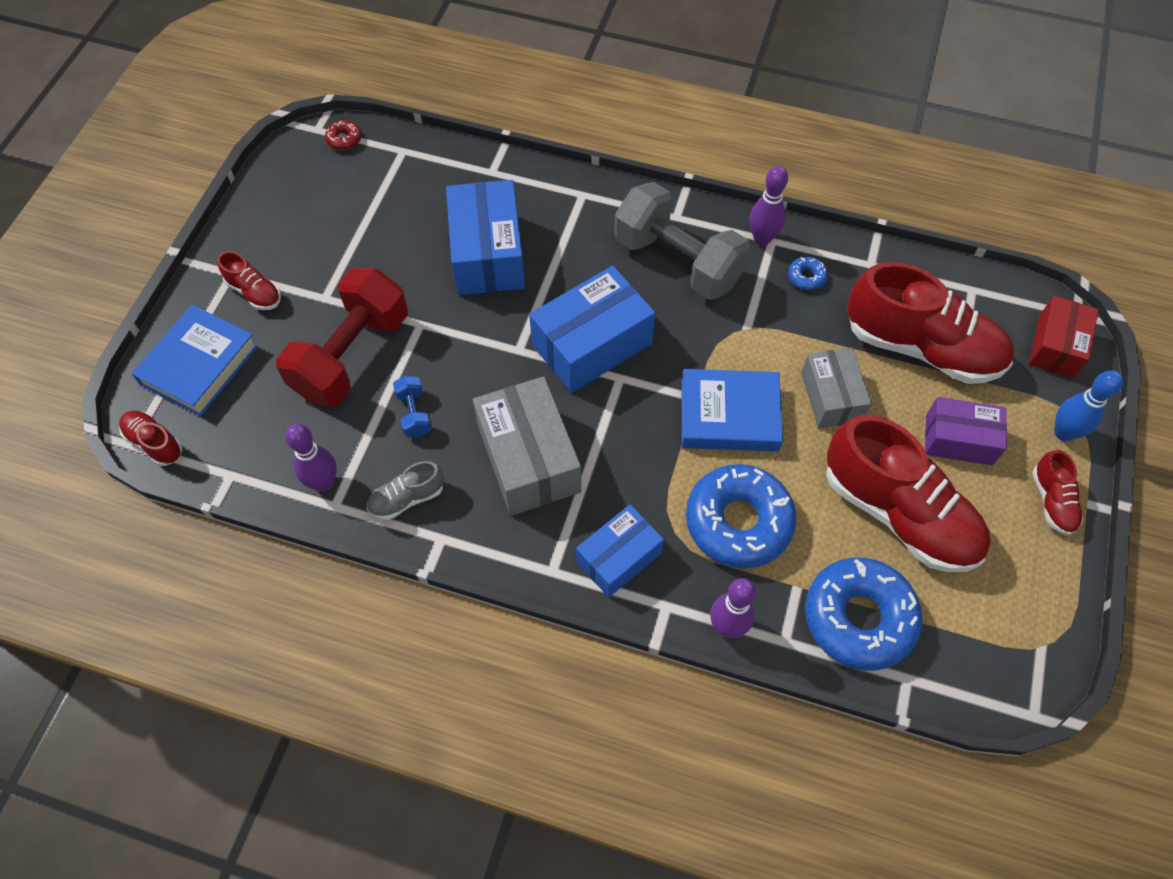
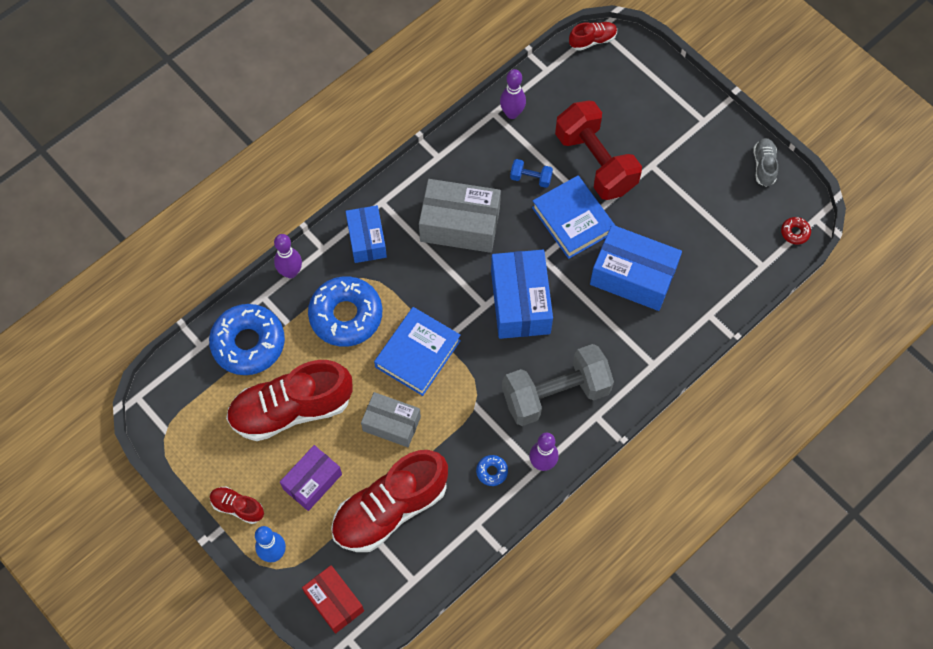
camera: 120 degrees right, 5 degrees up
(199, 365) = (637, 80): blue book -> blue book (572, 220)
(254, 292) = (679, 128): red shoe -> none
(407, 498) = (474, 150): grey shoe -> grey shoe (764, 166)

